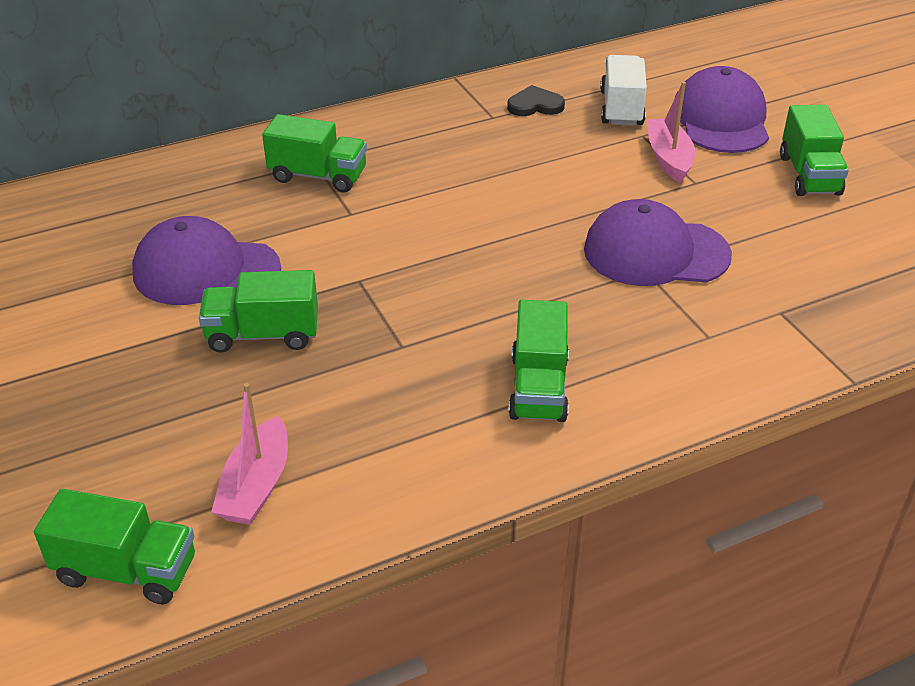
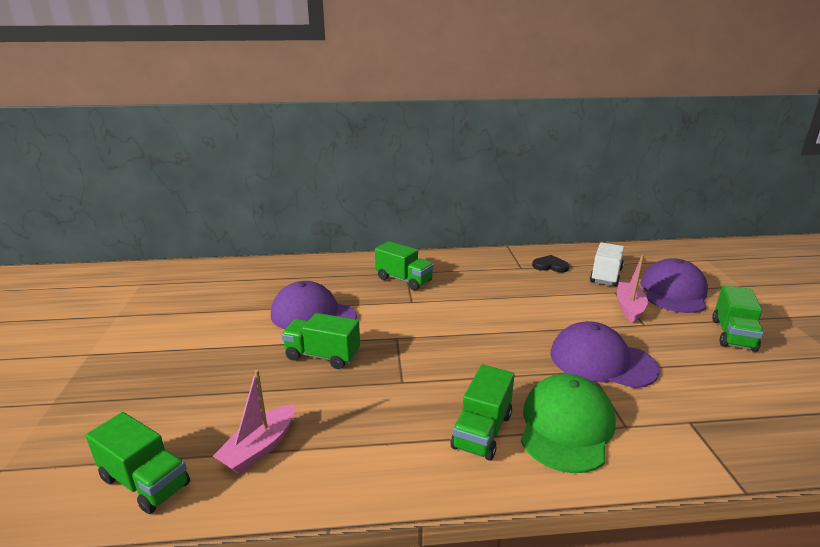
camera: 20 degrees right, 15 degrees down
(639, 355) = (566, 426): none -> green cap

